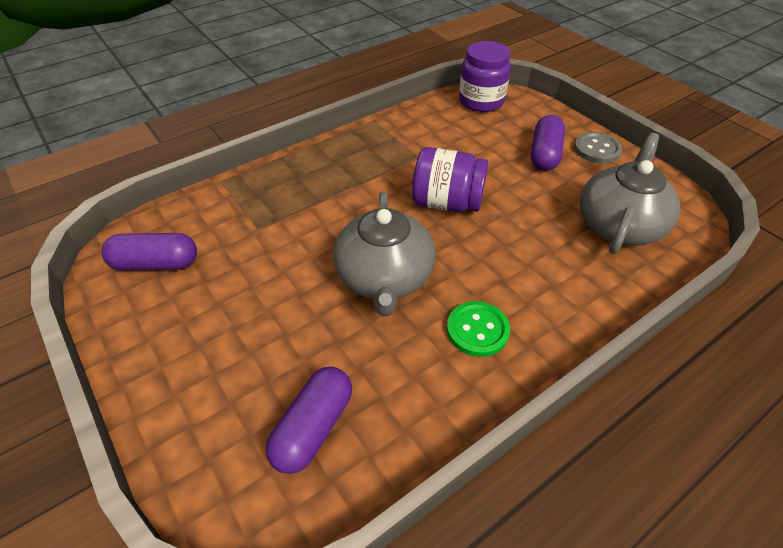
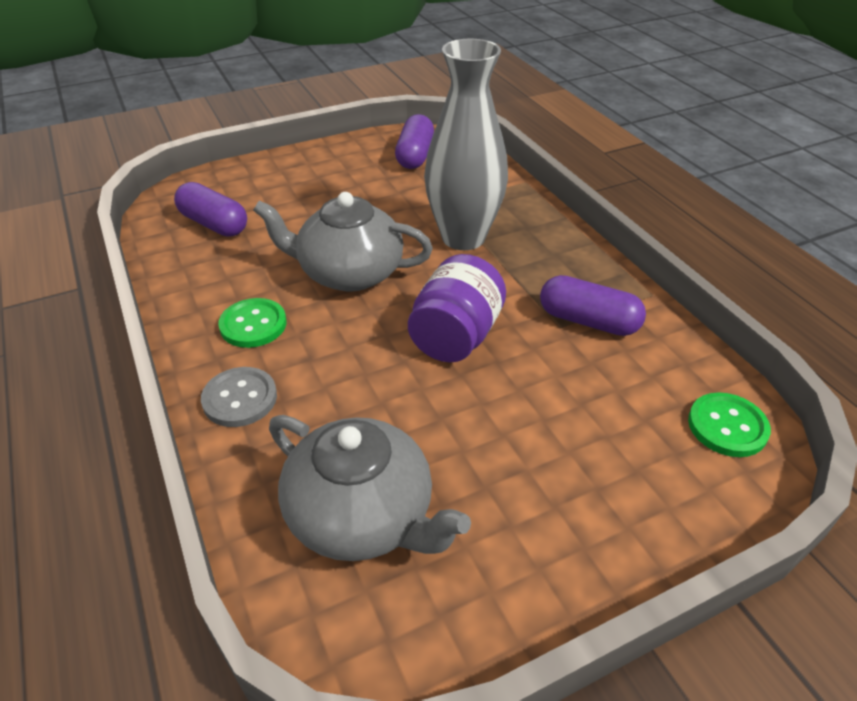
camera: 100 degrees right, 5 degrees down
(317, 211) = (463, 237): none -> grey vase
(481, 101) = (727, 426): purple jar -> green button
(544, 154) = (558, 473): purple capsule -> purple capsule (588, 321)
(597, 149) = (569, 563): grey button -> grey button (240, 399)

